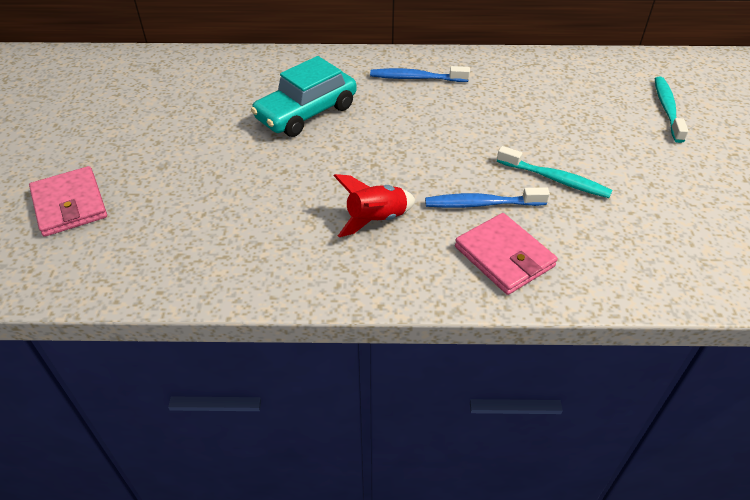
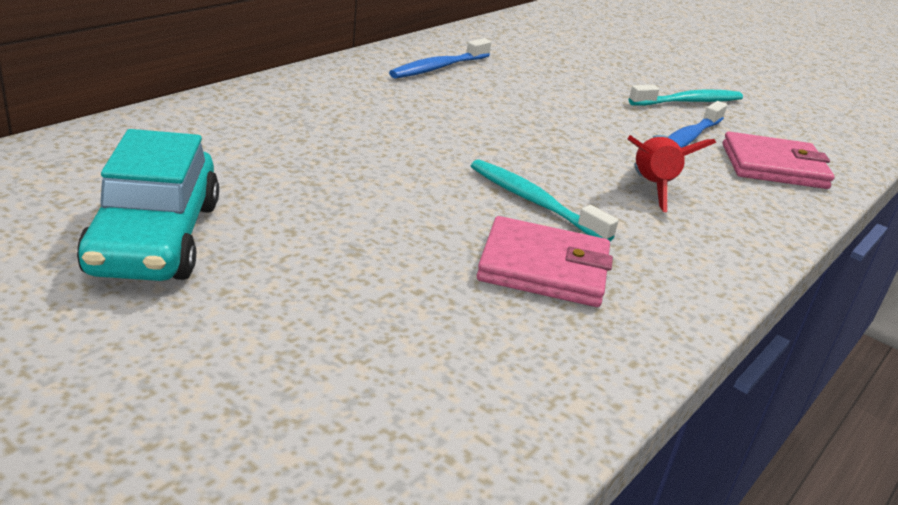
camera: 55 degrees left, 15 degrees down
(70, 204) = (329, 355): pink wallet -> pink wallet (543, 268)
(306, 113) = (402, 131): turquoise car -> turquoise car (155, 238)
(667, 109) = (648, 33): turquoise toothbrush -> turquoise toothbrush (533, 202)

